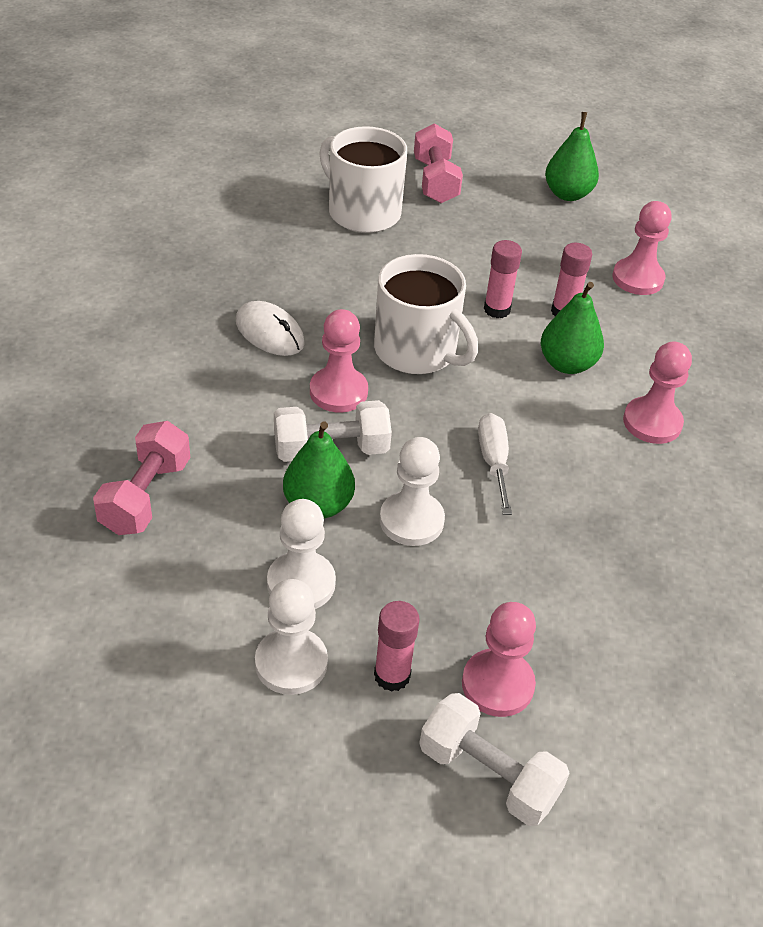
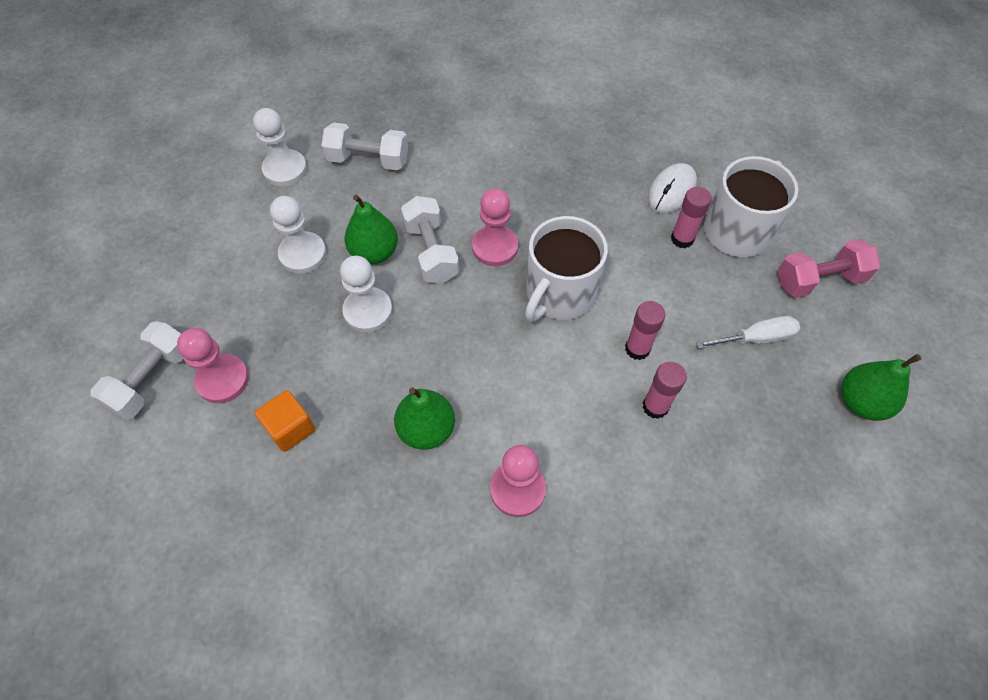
camera: 85 degrees right, 15 degrees up
(146, 496) = (368, 160): pink dumbbell -> white dumbbell
(269, 332) = (550, 194): white mouse -> white mouse (671, 190)
(291, 663) = (238, 259): white pawn -> white pawn (285, 169)
(392, 675) = (229, 315): pink glue stick -> pink glue stick (682, 239)
(493, 462) = (439, 361): white screwdriver -> white screwdriver (756, 338)
(567, 364) = (578, 412): green pear -> green pear (426, 429)
(575, 611) = (290, 428): none -> orange cube
(637, 278) = (738, 476): pink pawn -> none

